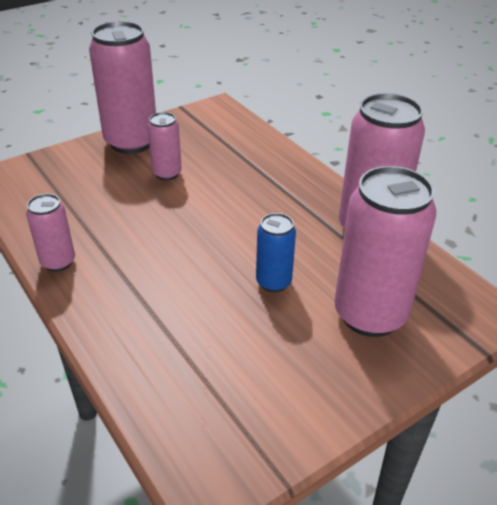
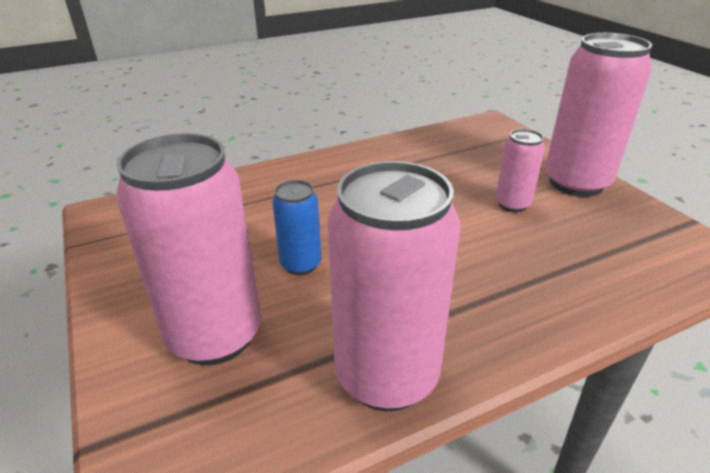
camera: 100 degrees right, 5 degrees down
(58, 262) = (366, 151): pink can -> none

